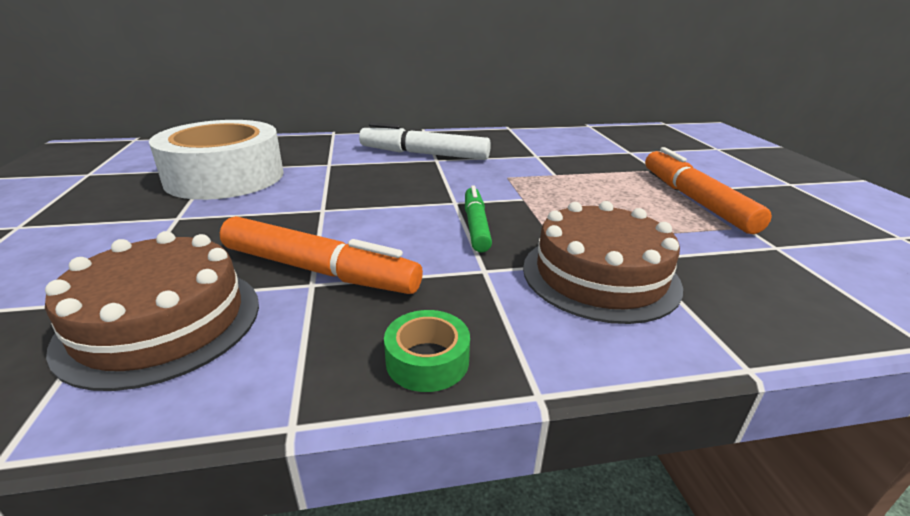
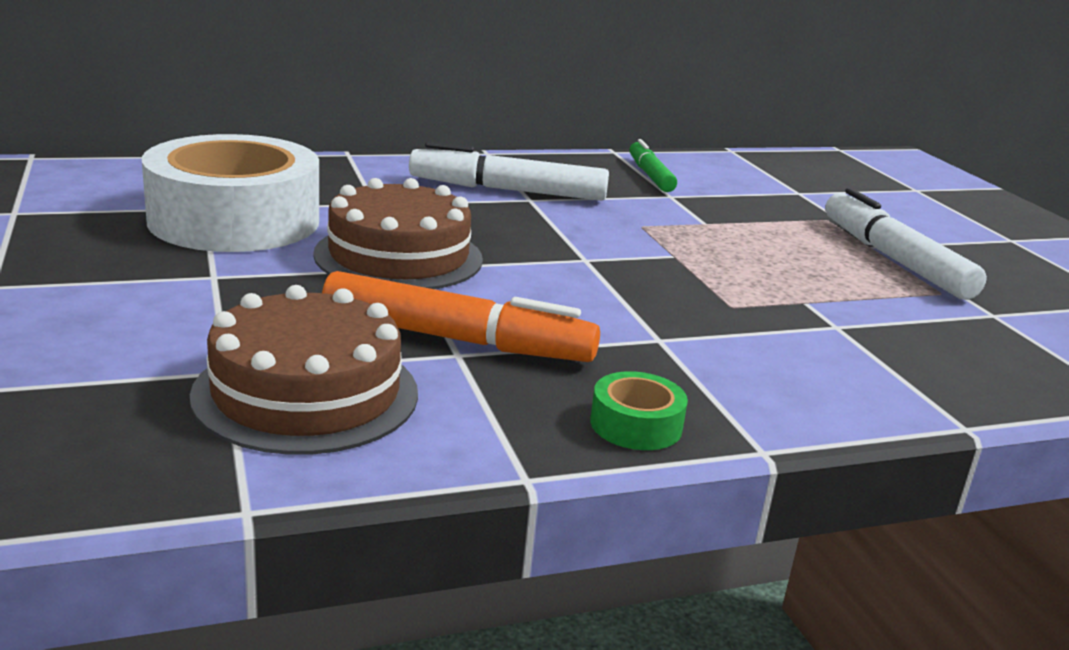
camera: 10 degrees left, 5 degrees down
(476, 225) = (627, 288): green marker -> green marker (650, 175)
(600, 275) = (796, 344): brown cake -> brown cake (398, 256)
(694, 200) = (894, 259): orange marker -> white marker

